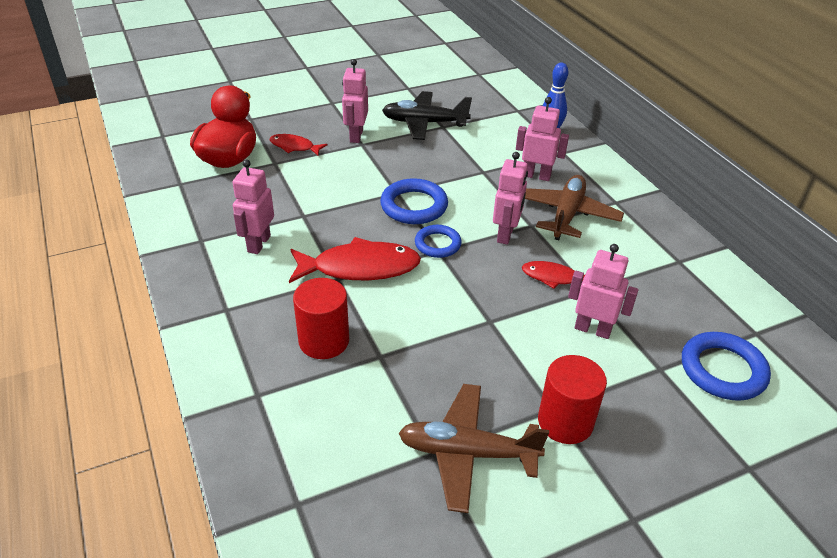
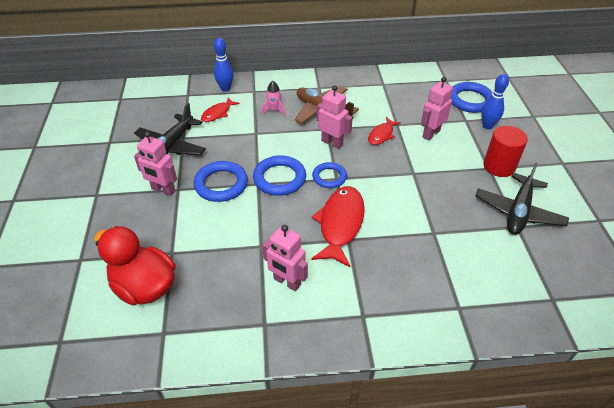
camera: 70 degrees left, 5 degrees up
(294, 147) = (154, 234): red fish -> red fish (218, 113)
(324, 341) = (413, 260): red cylinder -> none
(383, 168) = (221, 184): none -> blue ring
(467, 453) = (518, 212): brown plane -> black plane
(536, 176) = (274, 110): pink robot -> pink rocket
(665, 399) = (487, 126): none -> blue bowling pin

